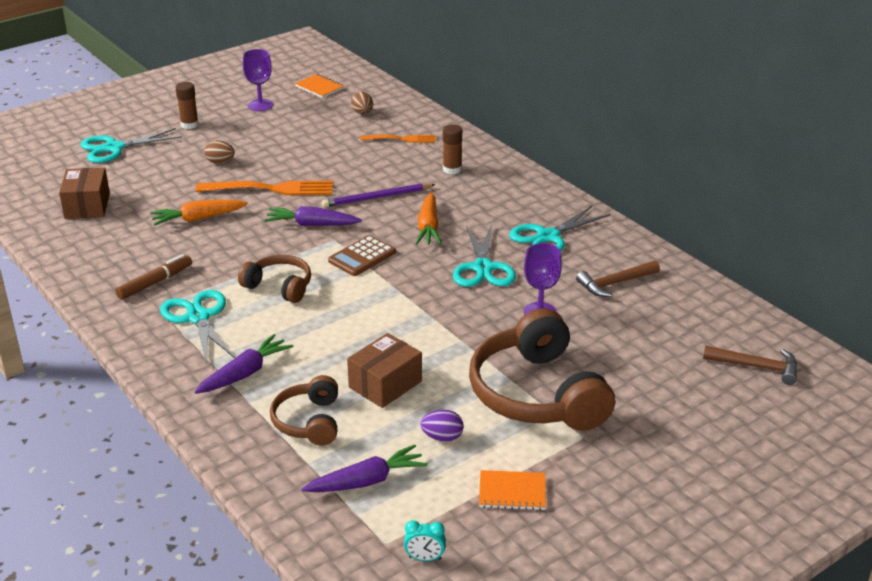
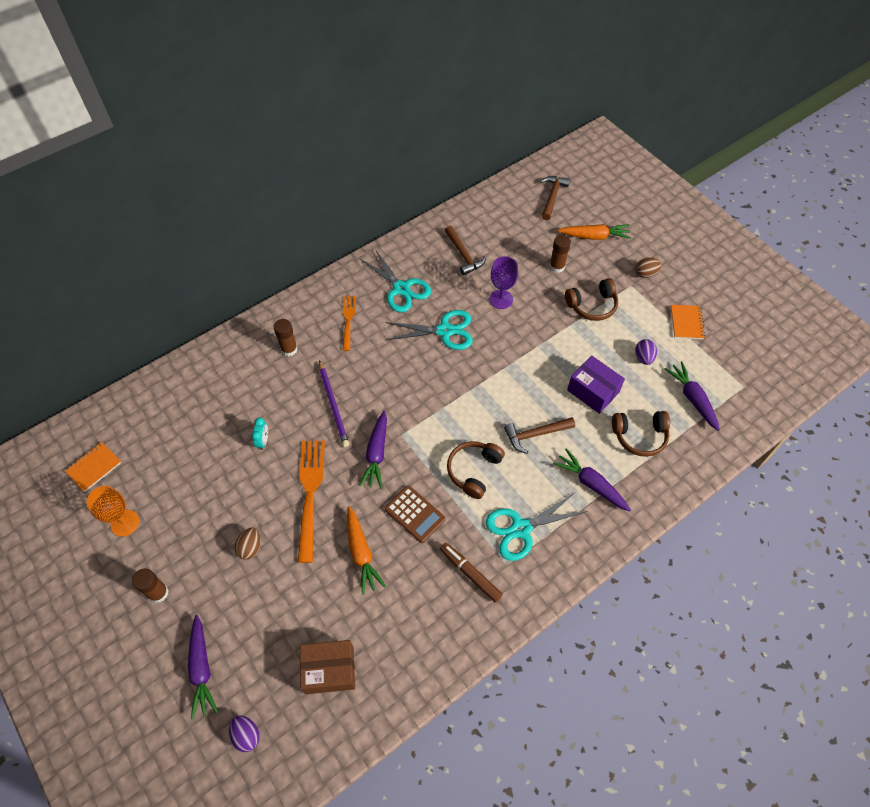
camera: 90 degrees left, 25 degrees up
(49, 171) = (246, 735): none -> purple egg
(114, 148) = (202, 669): turquoise scissors -> purple carrot
(260, 105) = (125, 523): purple goblet -> orange goblet
(322, 333) = (535, 434): none -> brown hammer
(362, 113) = (164, 423): brown egg -> brown egg (645, 273)
(362, 257) = (428, 412): brown calculator -> brown calculator (415, 514)
(385, 384) = (593, 391): brown box -> purple box
(401, 139) = (225, 389): orange fork -> orange fork (348, 321)
(425, 558) = (751, 367): turquoise clock -> turquoise clock (263, 441)
(428, 227) = (384, 366): orange carrot -> orange carrot (594, 236)
(538, 394) = (592, 305): brown headphones -> brown headphones, size x0.53
(609, 364) = (557, 266): none -> brown glue stick

